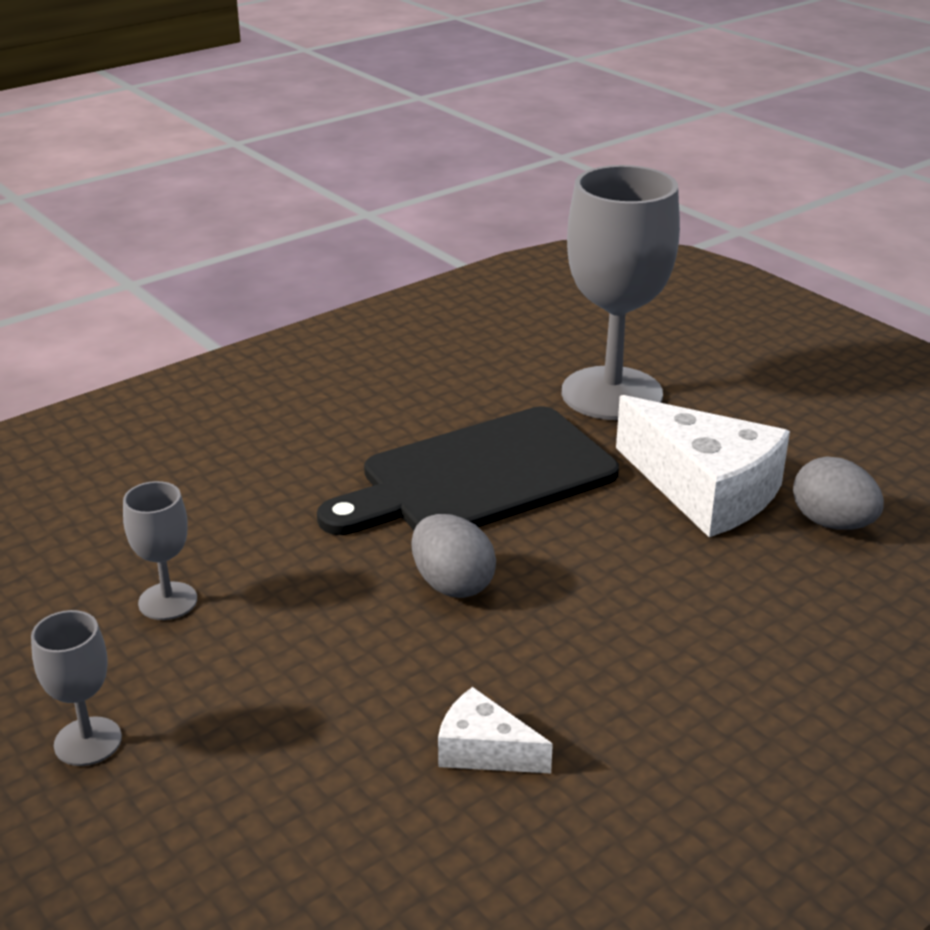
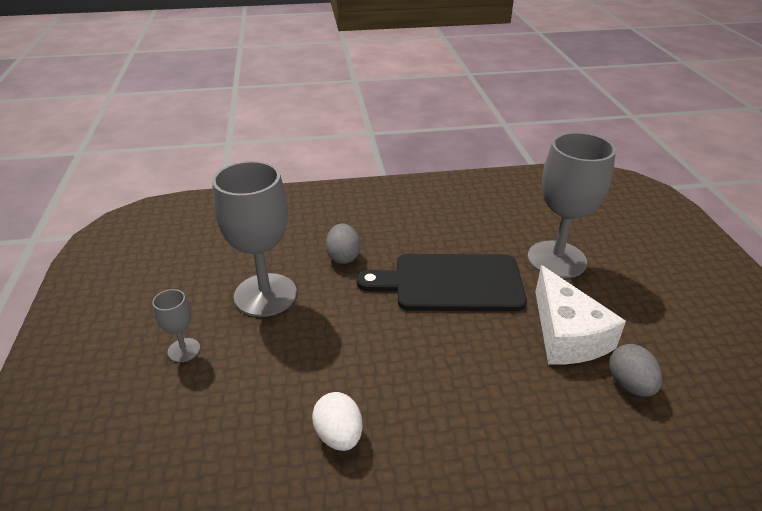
camera: 30 degrees right, 5 degrees up
(168, 601) = (265, 295): grey goblet -> grey goblet, size x2.19
(452, 584) = (393, 337): grey egg -> grey egg (343, 256)
(484, 750) = (339, 435): white cheese -> white egg

